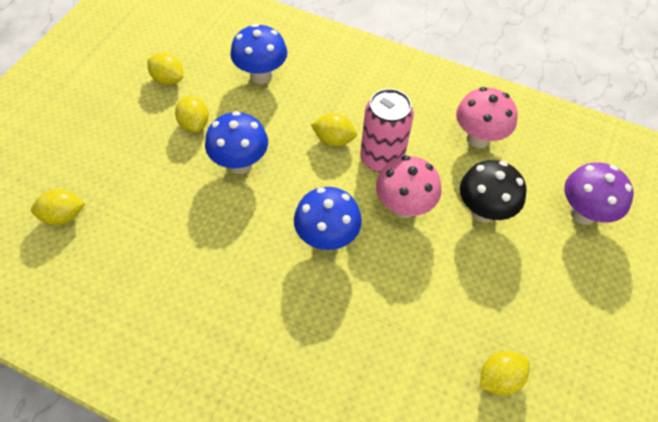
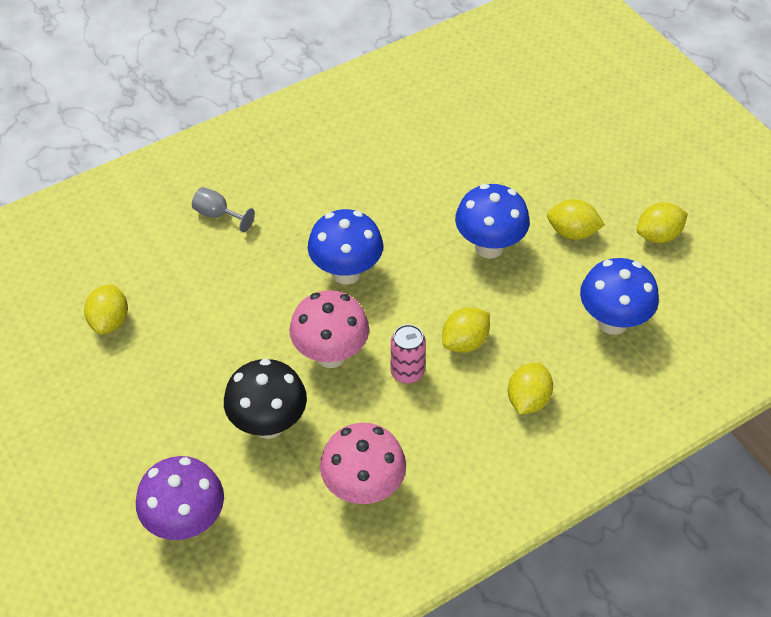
camera: 125 degrees right, 5 degrees down
(63, 216) = (517, 103): yellow lemon -> yellow lemon (528, 400)
(335, 373) = (218, 215): none -> grey goblet
(381, 158) = (407, 372): pink can -> pink can, size x0.58

